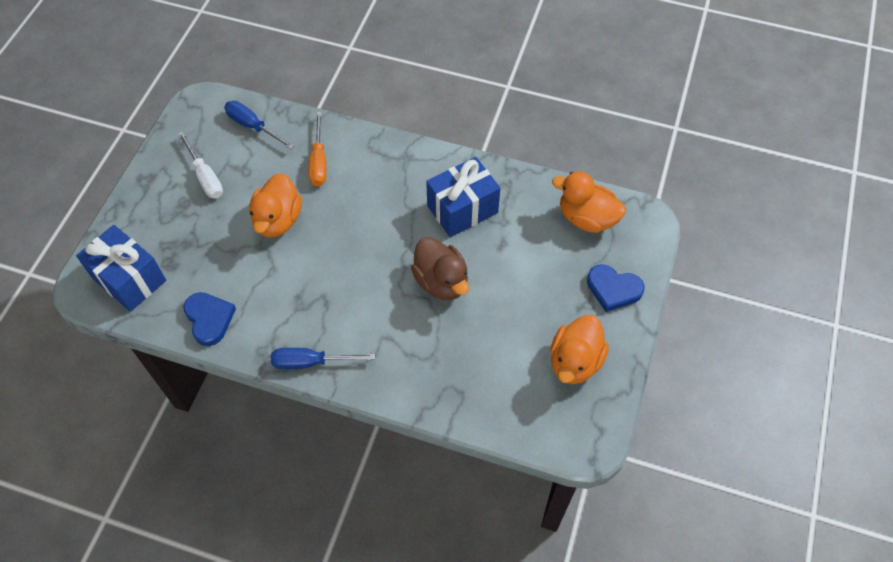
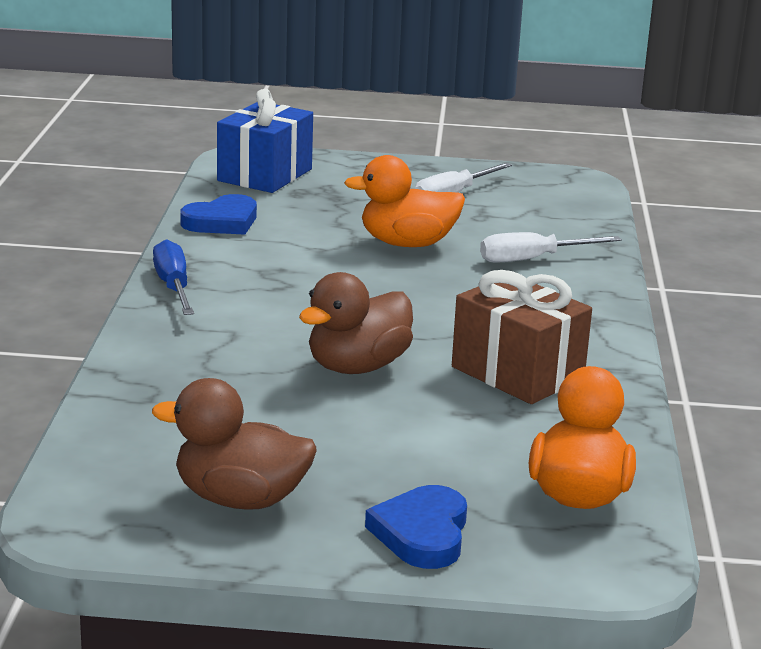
camera: 75 degrees right, 35 degrees down
(253, 126) = (563, 213): blue screwdriver -> none
(319, 162) = (532, 259): orange screwdriver -> white screwdriver
(462, 209) = (517, 373): blue gift -> brown gift
(575, 361) = (240, 499): orange duck -> brown duck

